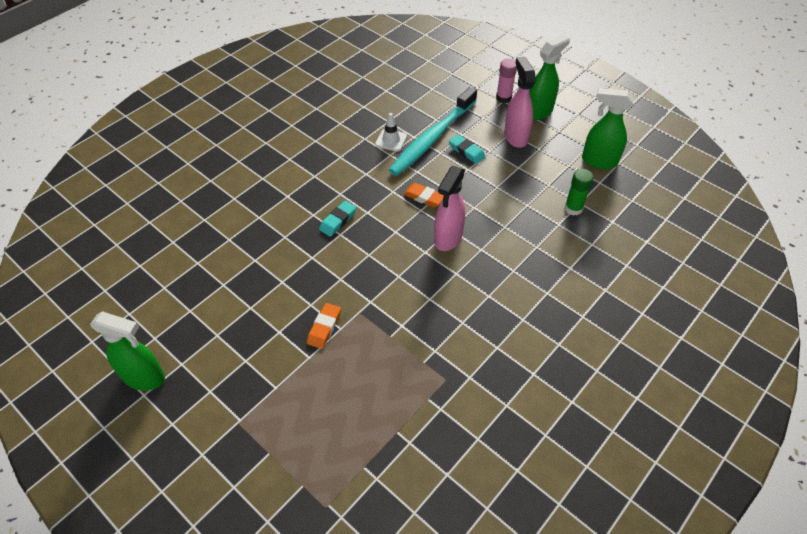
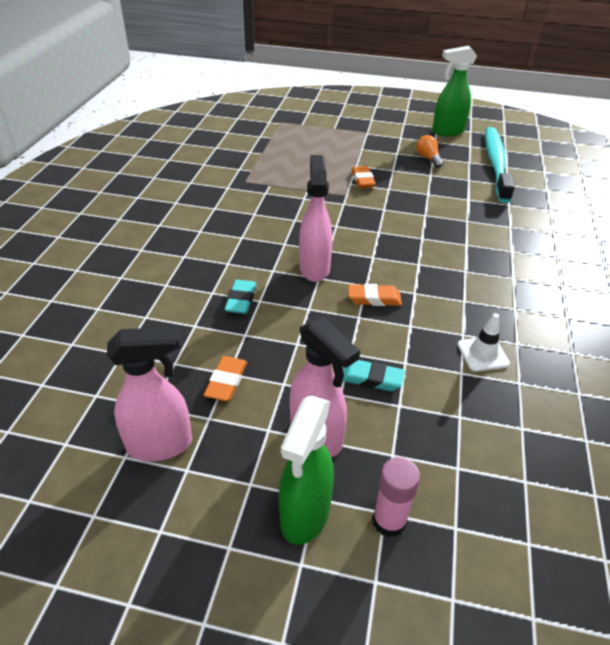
camera: 150 degrees right, 10 degrees down
(224, 334) = (428, 158): none -> orange light bulb
(338, 220) = (437, 247): turquoise eraser -> turquoise eraser (241, 300)
(432, 138) = (434, 380): turquoise toothbrush -> turquoise toothbrush (495, 163)
(551, 180) = (226, 382): none -> orange eraser
(573, 208) = (181, 351): green glue stick -> none
(598, 161) = (161, 445): green spray bottle -> pink spray bottle

